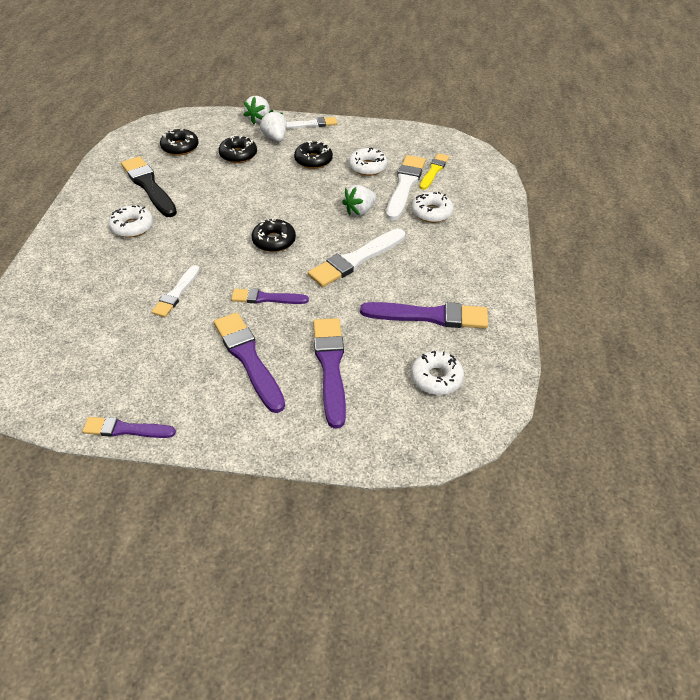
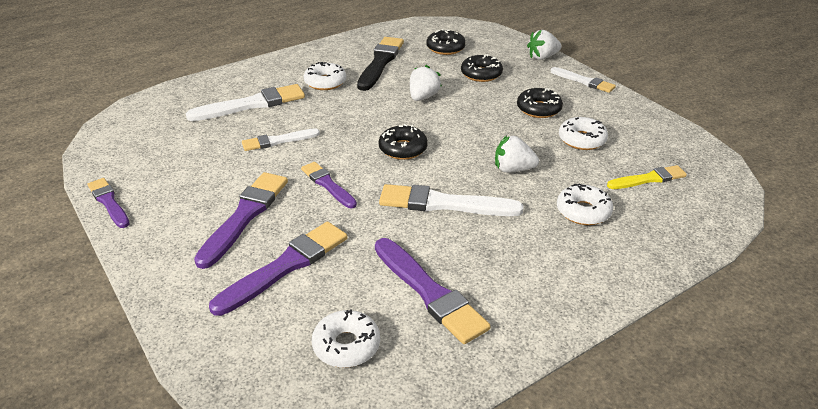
camera: 50 degrees right, 10 degrees down
(275, 138) = (533, 76): white strawberry -> white strawberry (423, 97)
(405, 186) = (594, 174): white brush -> white brush (251, 104)

